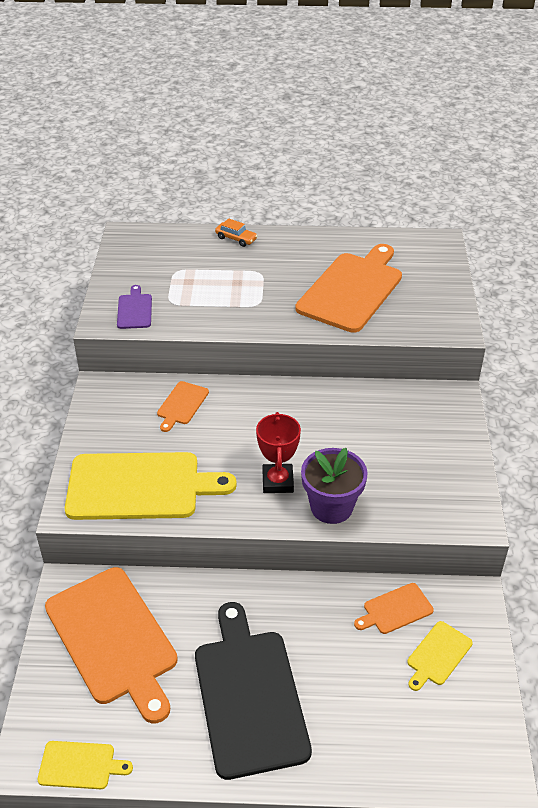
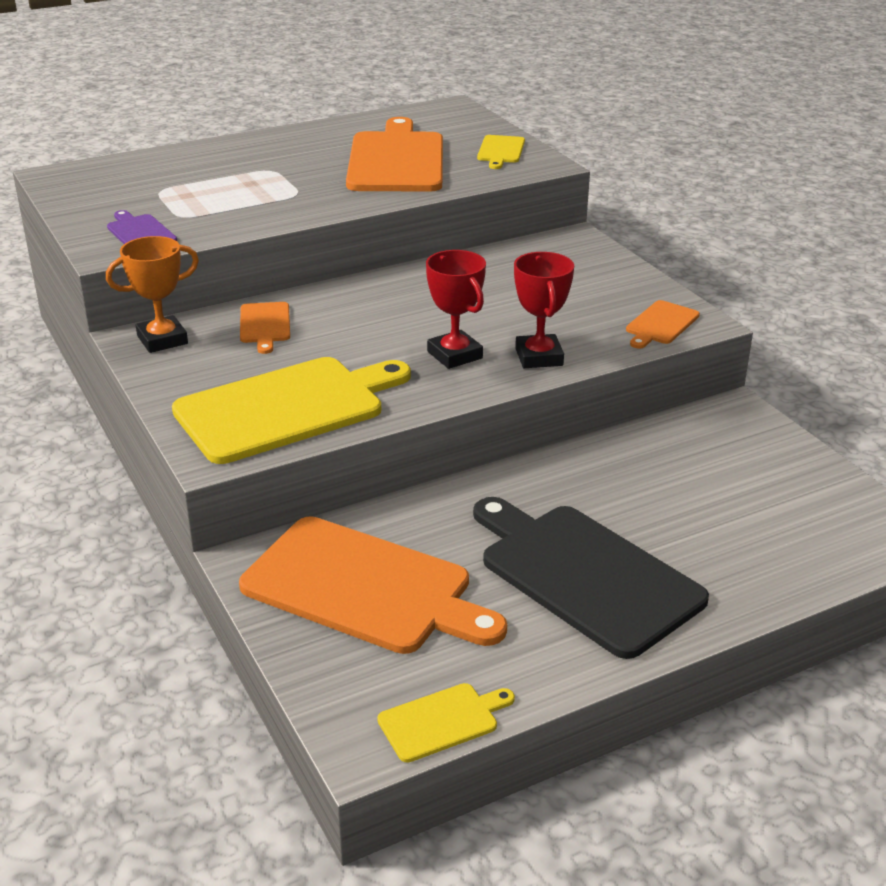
camera: 30 degrees left, 10 degrees down
(113, 394) = (162, 340): none -> orange trophy
(236, 238) = (208, 150): orange car -> none
(331, 507) = (539, 357): purple flower pot -> red trophy
(395, 610) = (668, 446): orange cutting board -> orange cutting board (661, 324)
(438, 655) = (749, 466): yellow cutting board -> yellow cutting board (501, 151)

